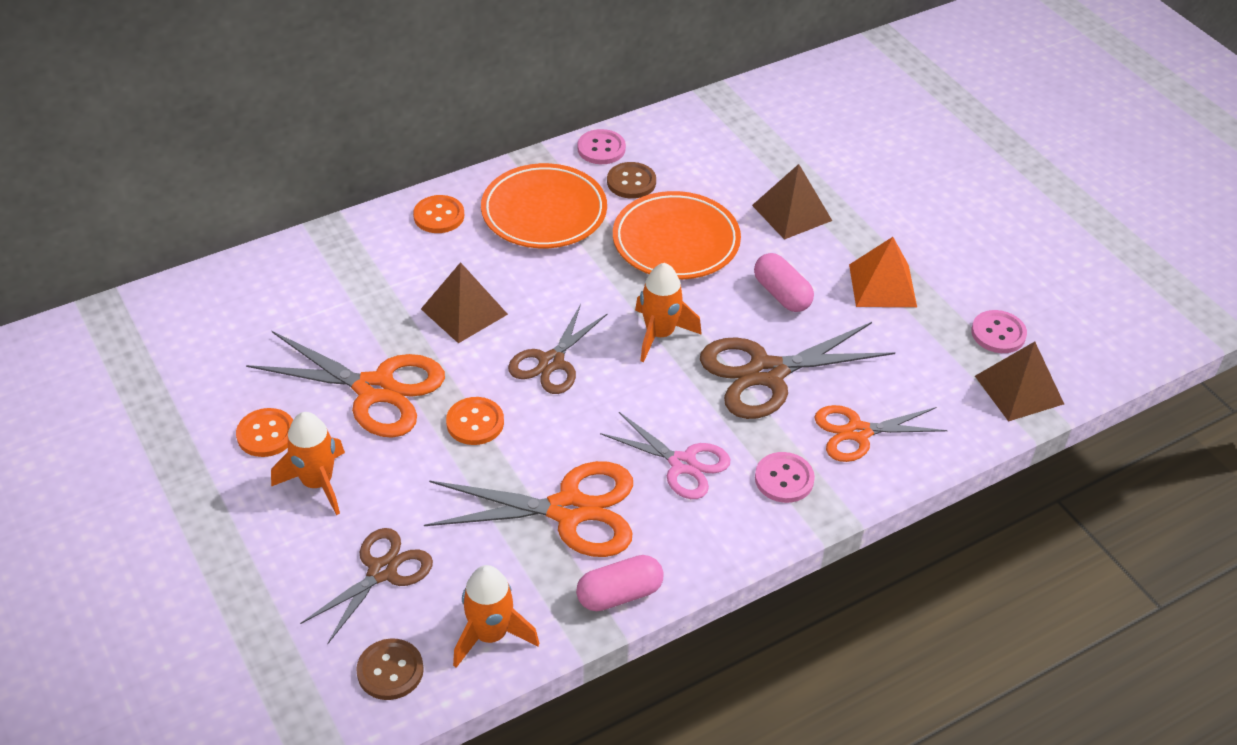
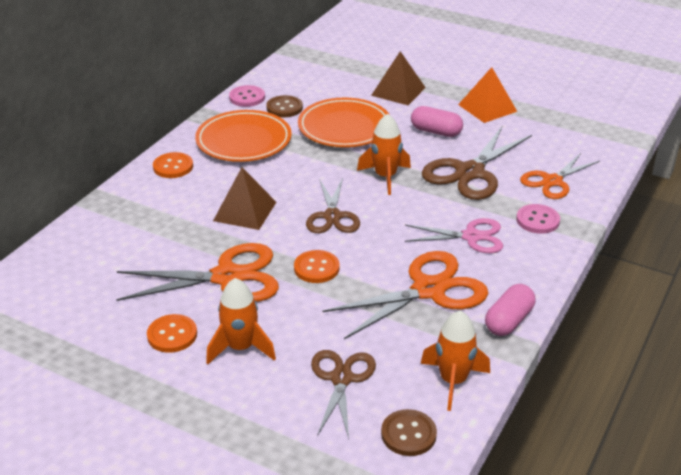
camera: 30 degrees left, 10 degrees down
(998, 333) = (573, 108): pink button -> none
(1019, 390) = (612, 129): brown pyramid -> none

